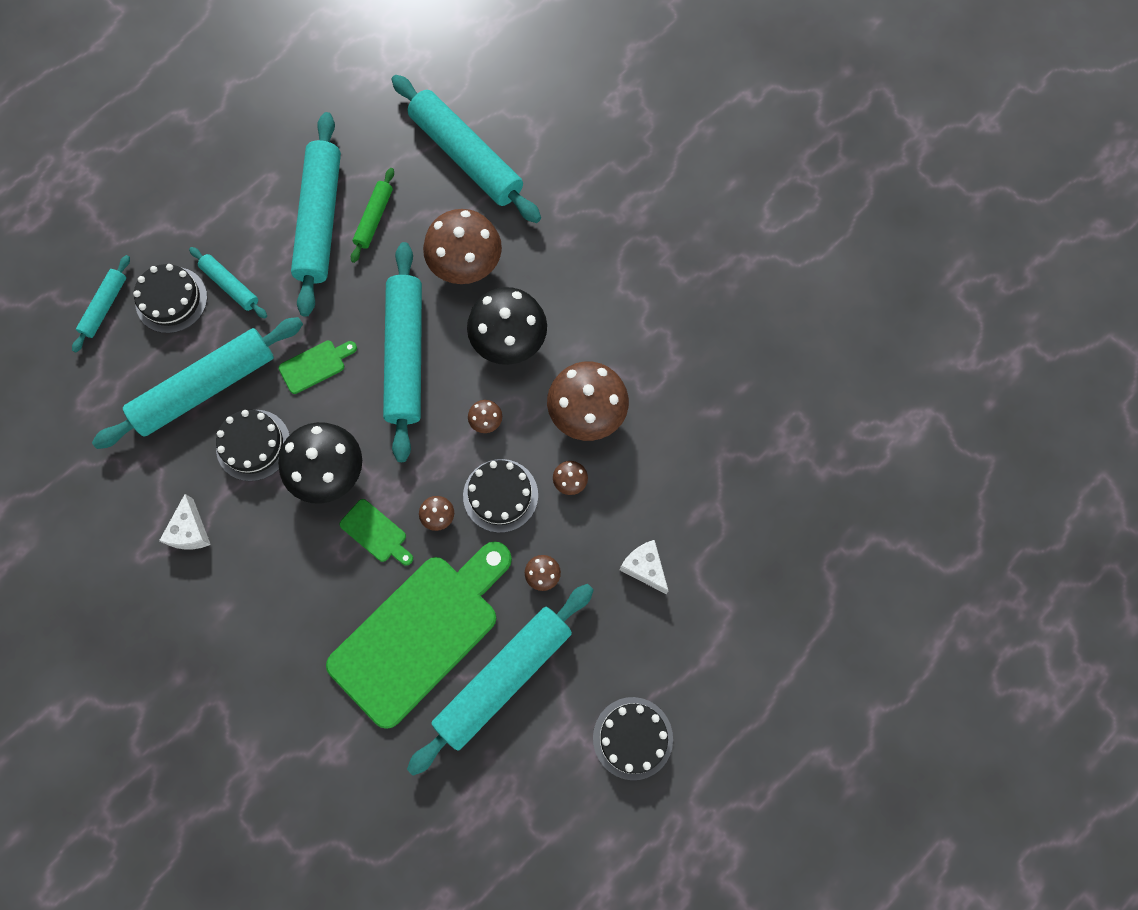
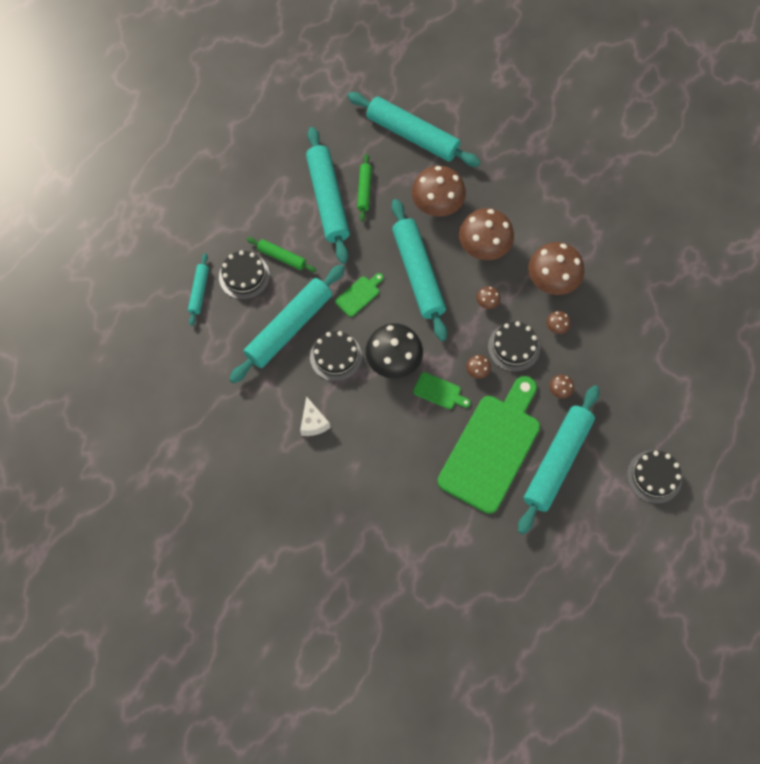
camera: 15 degrees left, 5 degrees down
(230, 286) = (282, 257): turquoise rolling pin -> green rolling pin
(509, 340) = (484, 247): black mushroom -> brown mushroom
(645, 567) = (624, 368): white cheese -> none

